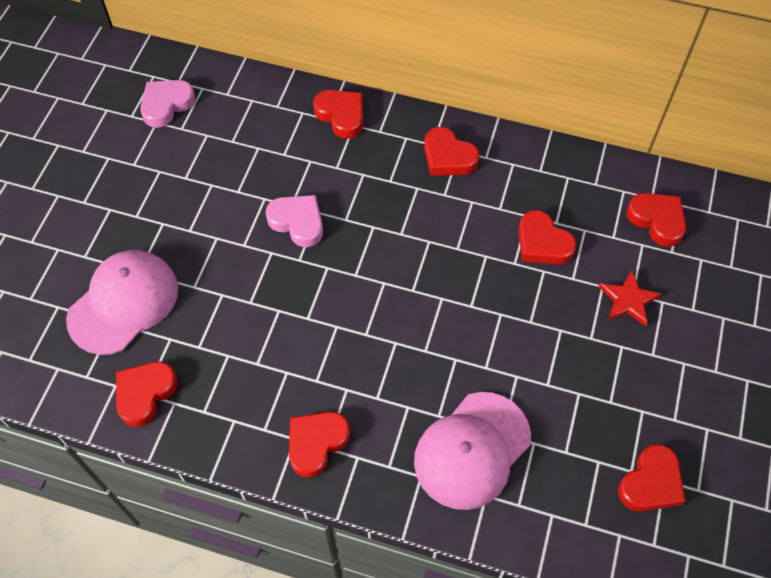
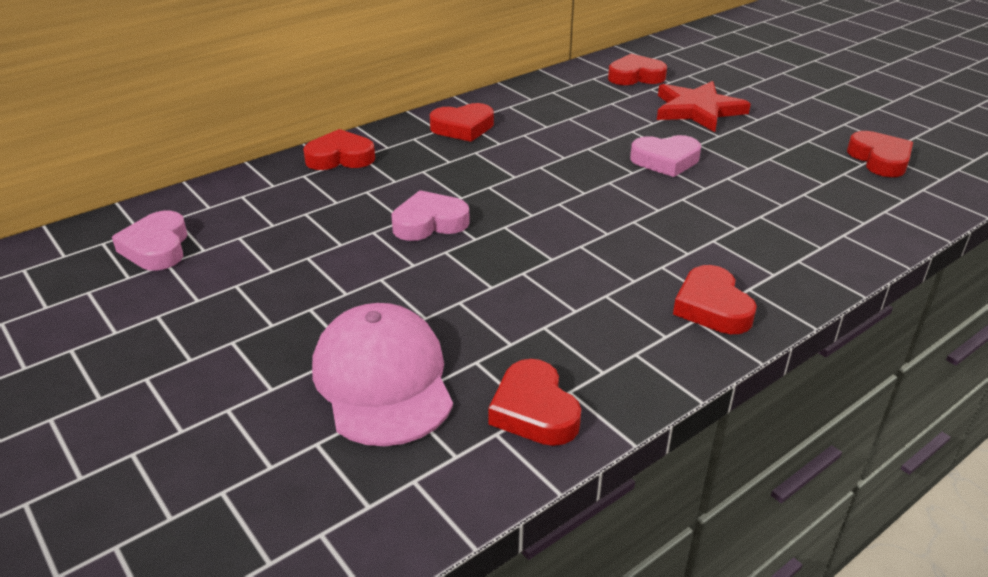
camera: 55 degrees left, 25 degrees down
(472, 450) = (789, 224): pink cap -> none
(509, 319) = (665, 160): none -> pink heart
(542, 243) = (604, 121): red heart -> none
(628, 300) = (697, 110): red star -> red star, size x1.62

